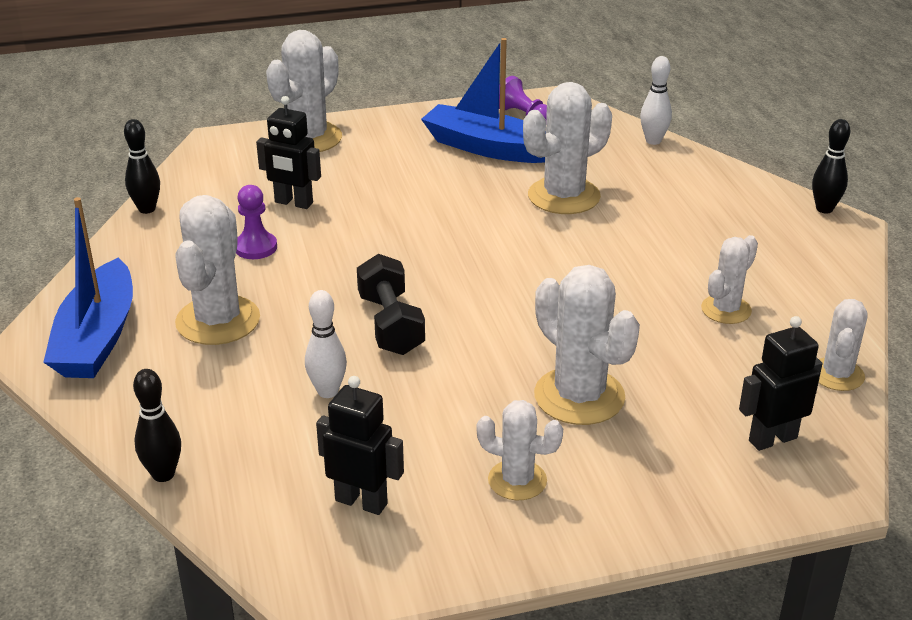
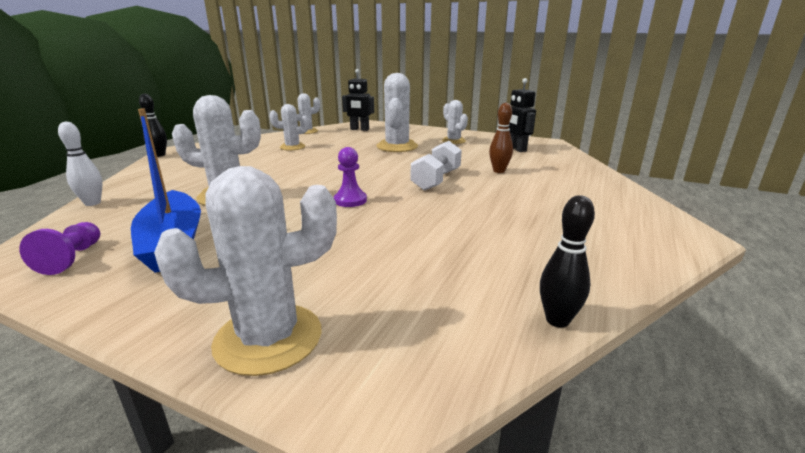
camera: 140 degrees left, 10 degrees down
(97, 338) = (634, 225): blue boat -> none
(163, 474) = (601, 171): black bowling pin -> none
(218, 321) = (537, 209): white cactus -> none
(255, 247) = (471, 240): purple pawn -> purple pawn (350, 200)
(293, 203) = (398, 262): black robot -> none
(327, 391) = (499, 171): white bowling pin -> brown bowling pin
(390, 324) = (436, 180): black dumbbell -> white dumbbell

